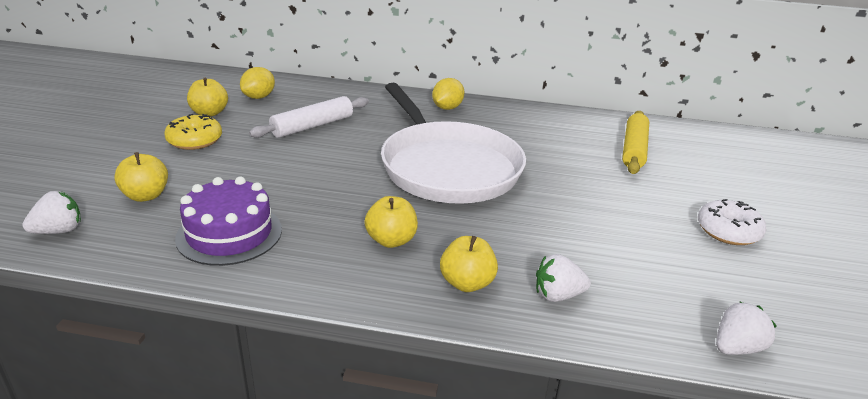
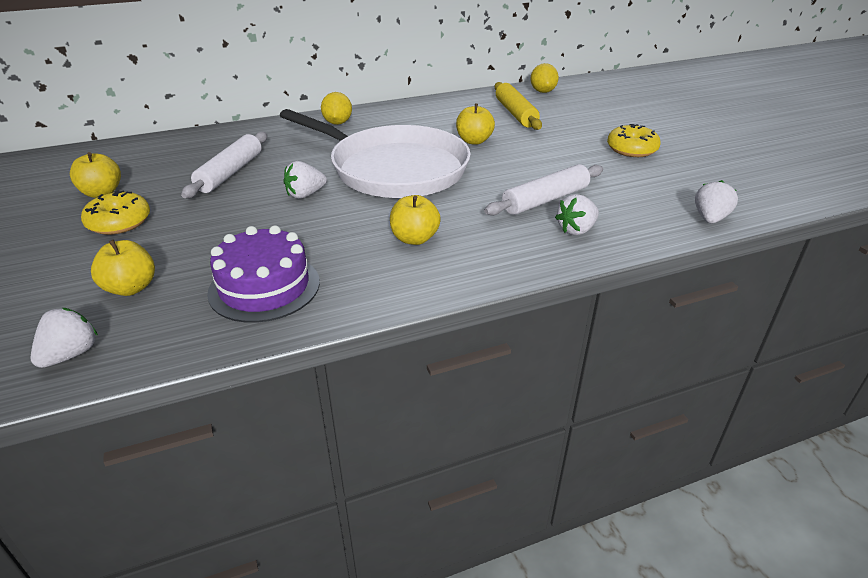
camera: 30 degrees left, 5 degrees up
(259, 97) = (139, 163): yellow lemon -> yellow lemon (542, 91)
(347, 165) = (305, 194): none -> white strawberry
(467, 283) = (507, 247): yellow apple -> yellow apple (474, 141)
(561, 251) = (545, 200): none -> white rolling pin
(728, 231) = (631, 149): white donut -> yellow donut

